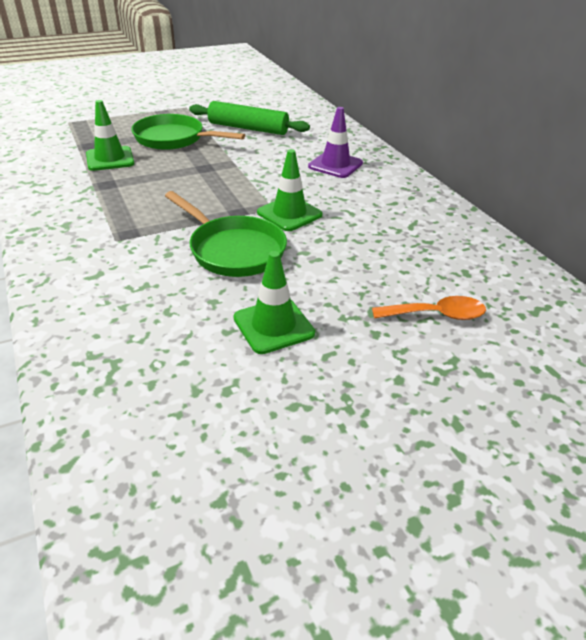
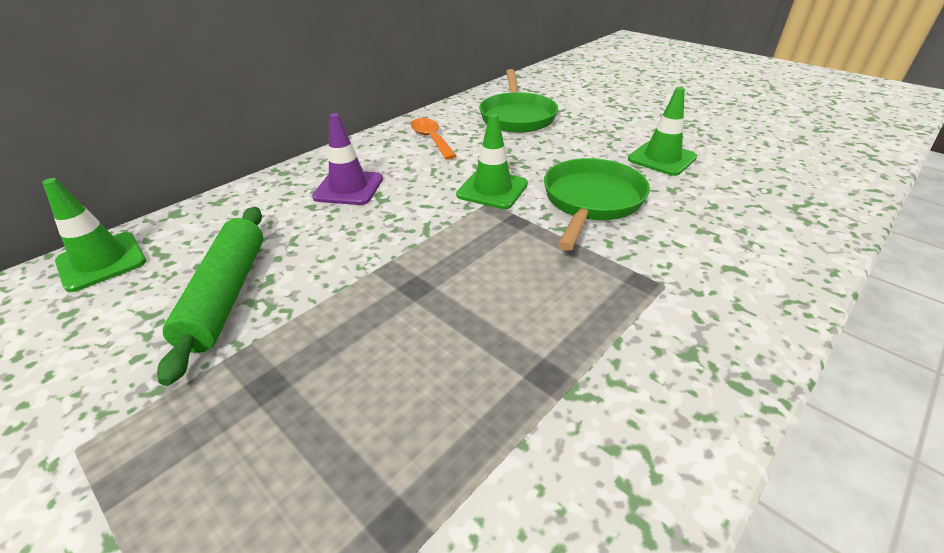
camera: 110 degrees left, 0 degrees up
(110, 159) = (449, 431): green traffic cone -> green traffic cone (102, 261)
(174, 139) = (306, 376): green pan -> green pan (517, 116)
(436, 315) = (574, 113): orange spoon -> orange spoon (431, 139)

